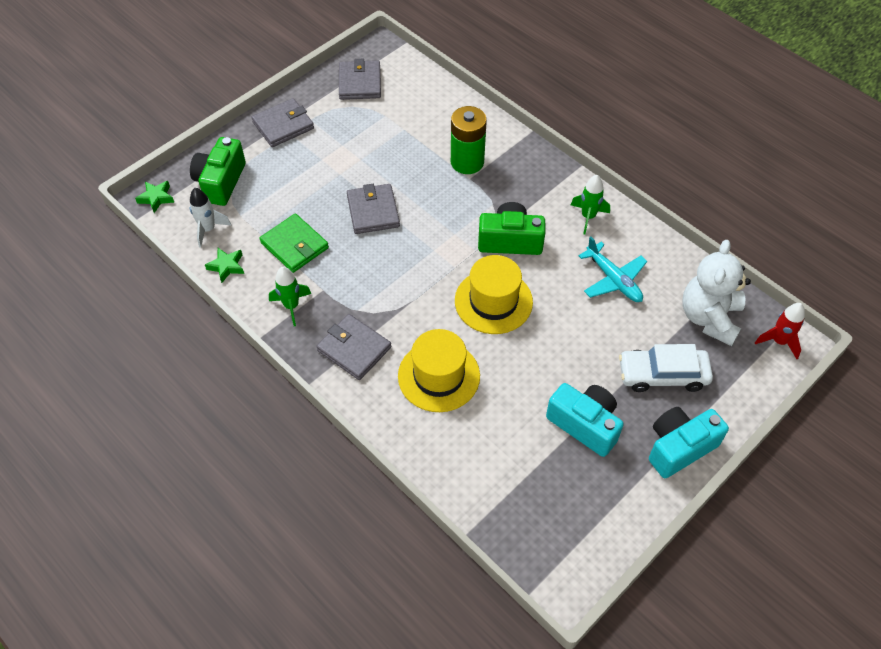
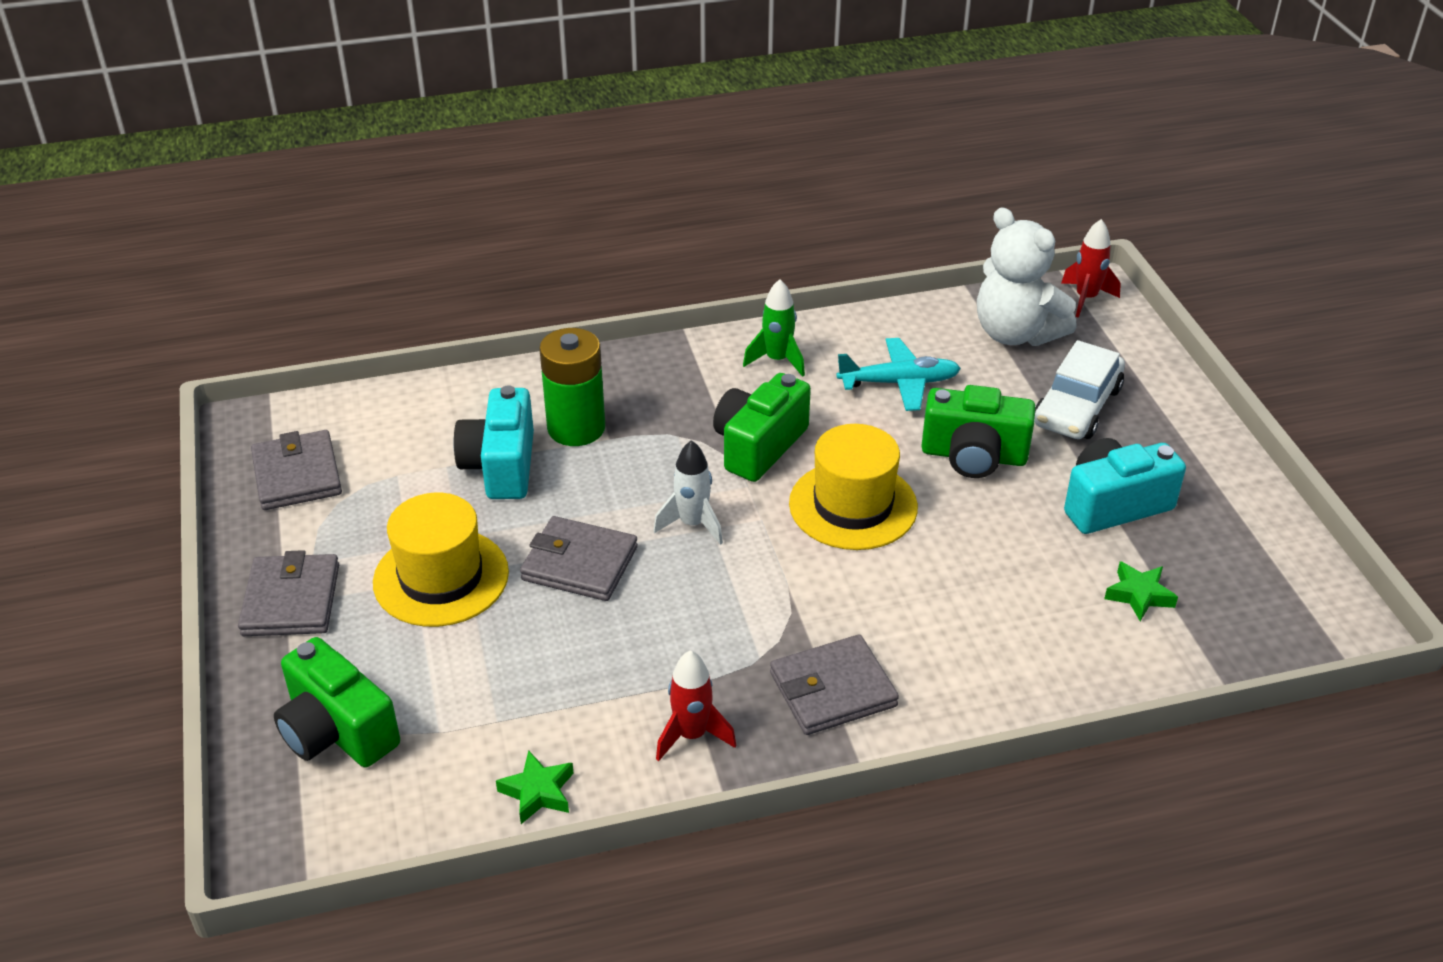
camera: 60 degrees left, 15 degrees down
(156, 198) = (285, 841): green star -> green star (1139, 595)
(208, 229) = (431, 788): white rocket -> white rocket (692, 524)
(291, 306) = (692, 735): green rocket -> red rocket
(294, 245) = (568, 684): green wallet -> none
(360, 83) = (297, 475): grey wallet -> grey wallet turned 45 degrees clockwise
(439, 376) = (945, 614): yellow hat -> yellow hat (441, 577)
(576, 340) = (973, 456): none -> green camera
(679, 447) = (1193, 440): turquoise camera -> turquoise camera (501, 466)

